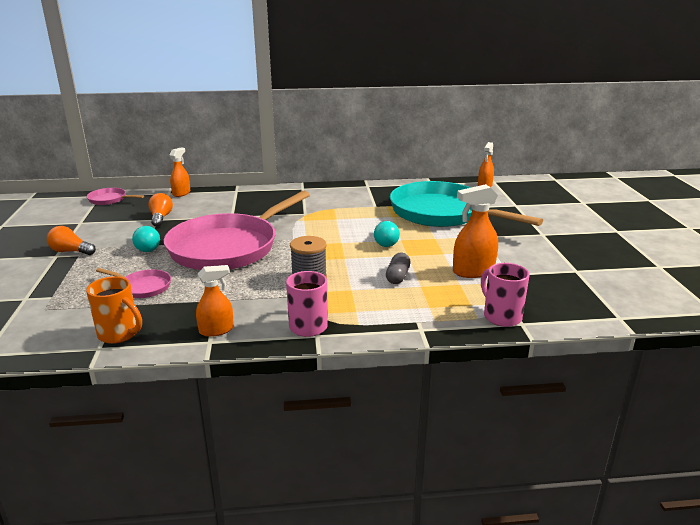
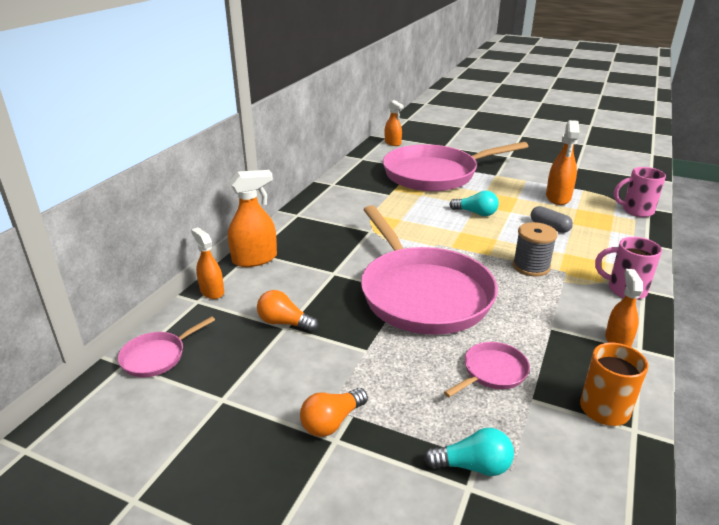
camera: 60 degrees left, 5 degrees up
(146, 247) = (374, 351): turquoise light bulb -> turquoise light bulb (473, 466)
(228, 193) = (255, 259): none -> orange spray bottle
(442, 213) = (435, 174): turquoise pan -> pink pan

